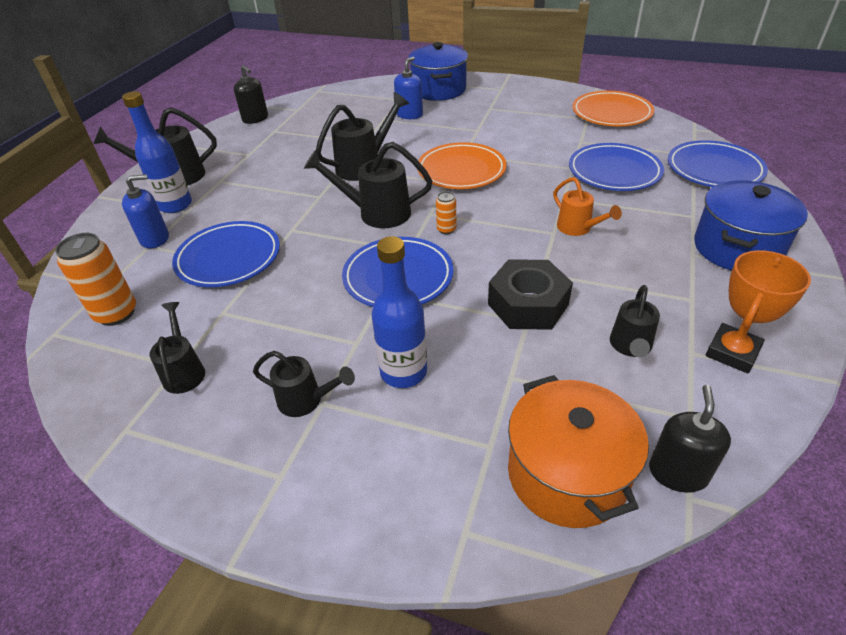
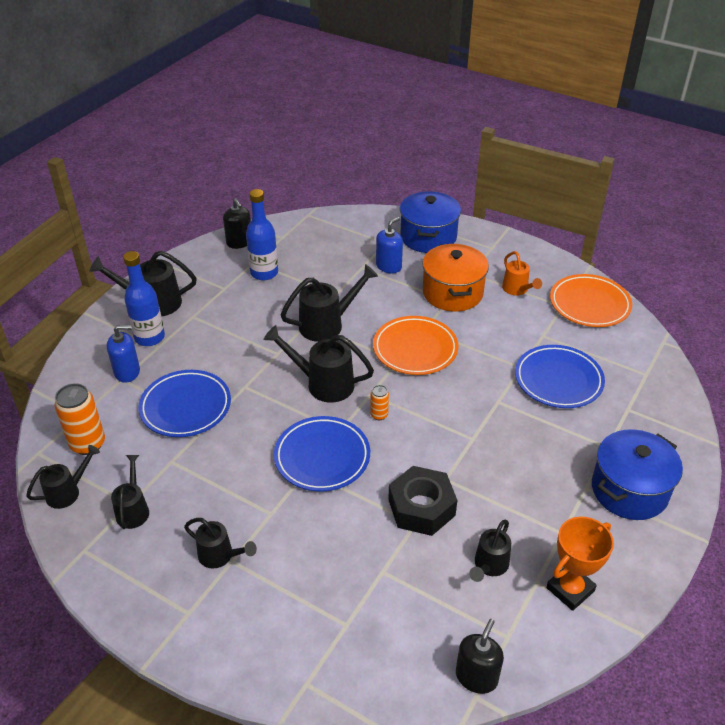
camera: 10 degrees right, 0 degrees up
(95, 368) = (67, 492): none -> black watering can
(403, 372) = (300, 548): blue bottle -> blue bottle (264, 273)
(567, 474) = (394, 659): orange pot -> orange pot (452, 293)
(578, 228) = (496, 438): orange watering can -> orange watering can (517, 289)
(714, 170) = (655, 397): blue plate -> none

